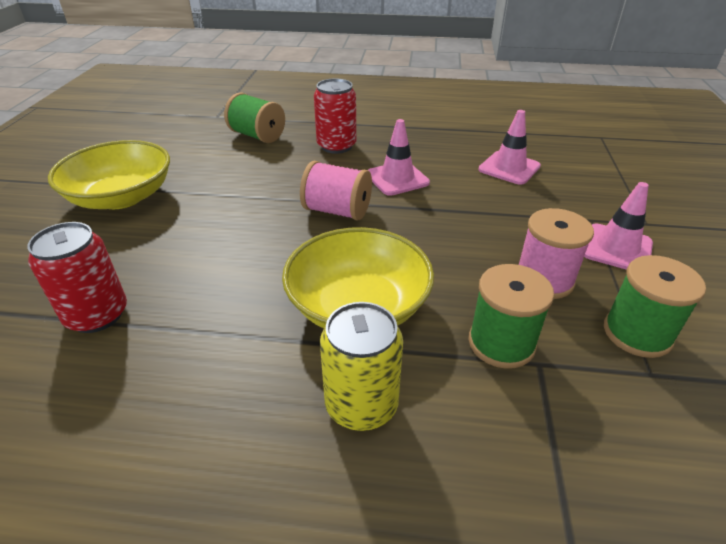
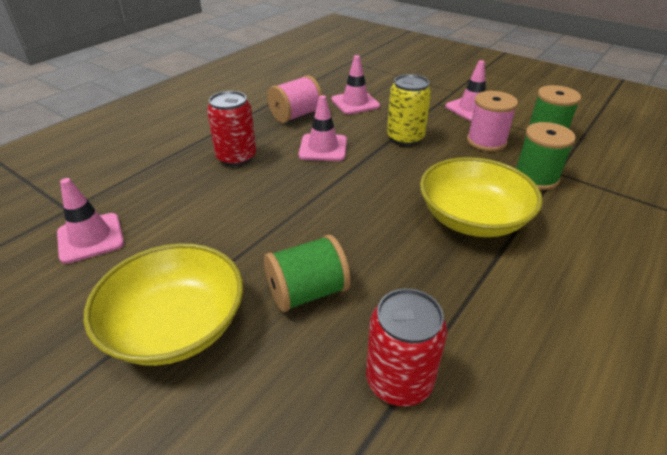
camera: 60 degrees left, 0 degrees up
(192, 135) = (90, 238): none -> pink traffic cone
(257, 136) = (156, 194): green spool -> green spool (307, 292)
(337, 211) = (344, 189): pink spool -> pink spool (296, 115)
(361, 405) = (571, 248): yellow can -> yellow can (405, 138)

